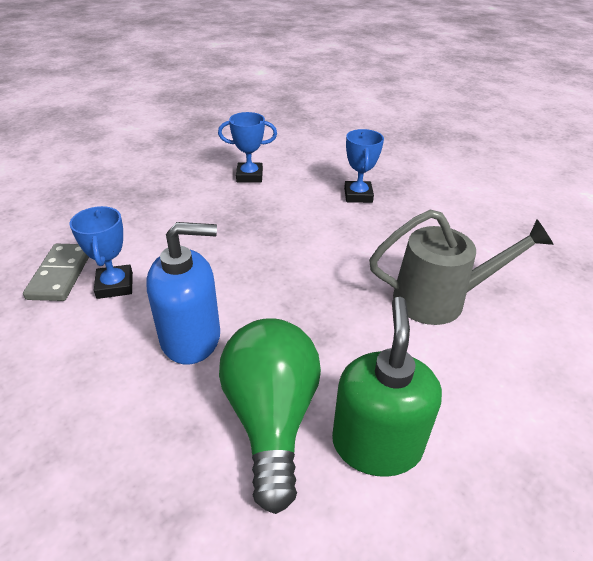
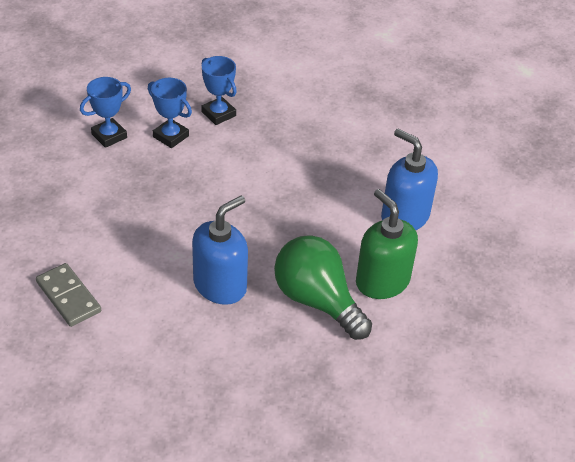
camera: 40 degrees left, 5 degrees up
(115, 285) = (122, 282): blue trophy -> blue trophy (171, 136)
(440, 299) = (347, 176): grey watering can -> none
(477, 378) = (404, 216): none -> blue soap dispenser

